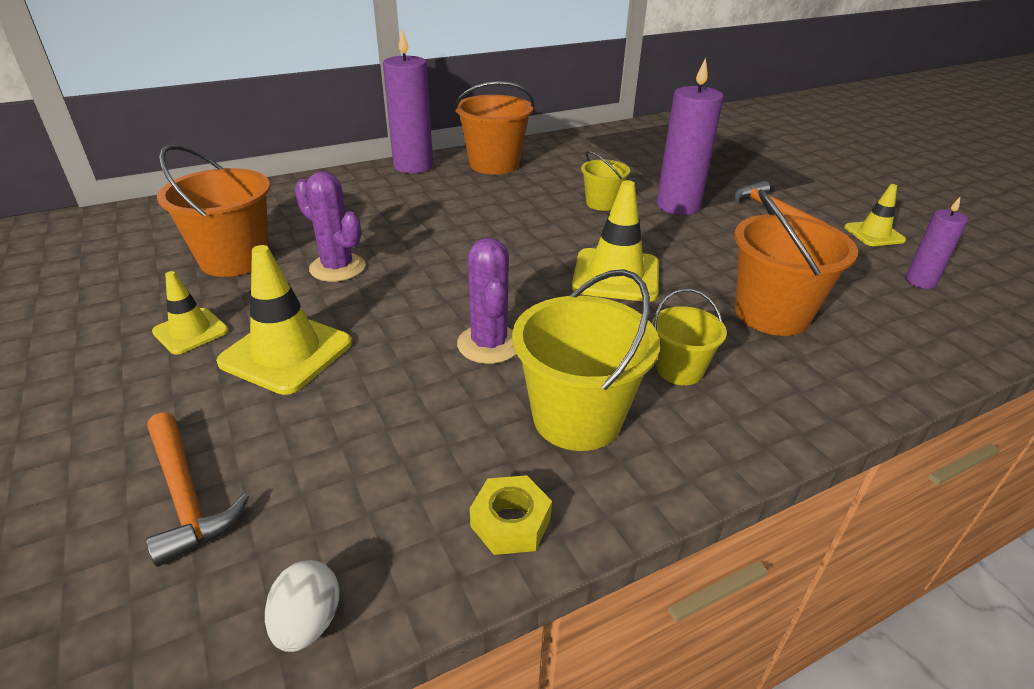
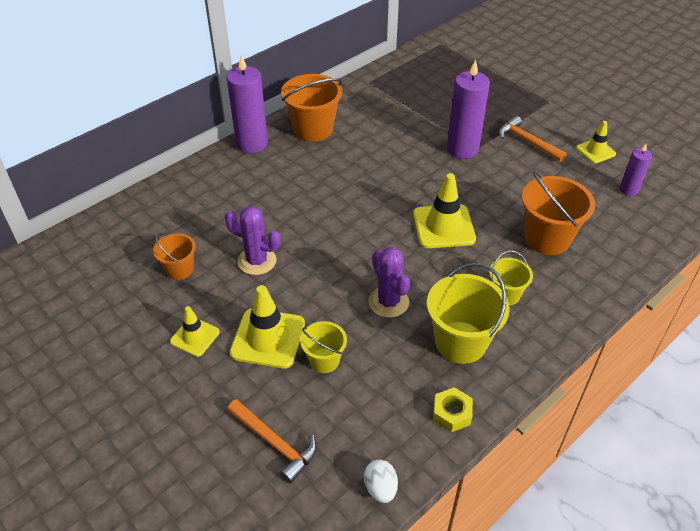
camera: 15 degrees left, 10 degrees up
(234, 259) = (179, 269): orange bucket -> orange bucket, size x0.57
(601, 203) = (409, 157): yellow bucket -> yellow bucket (324, 360)

